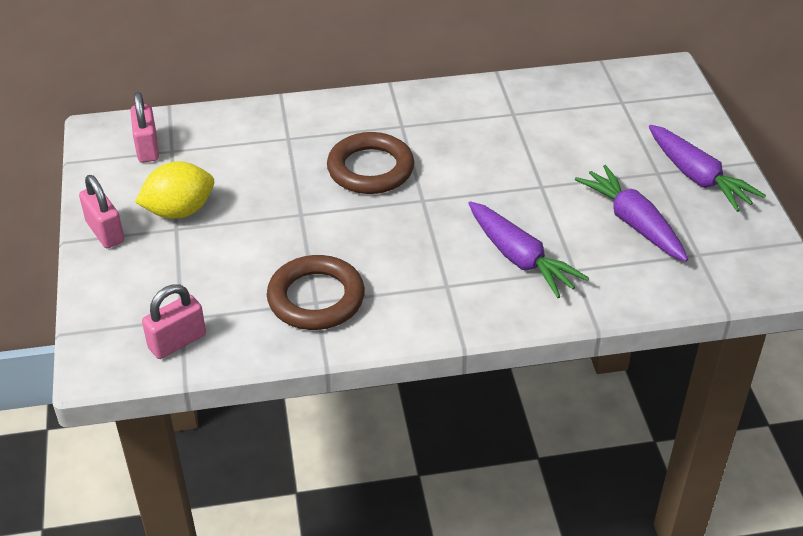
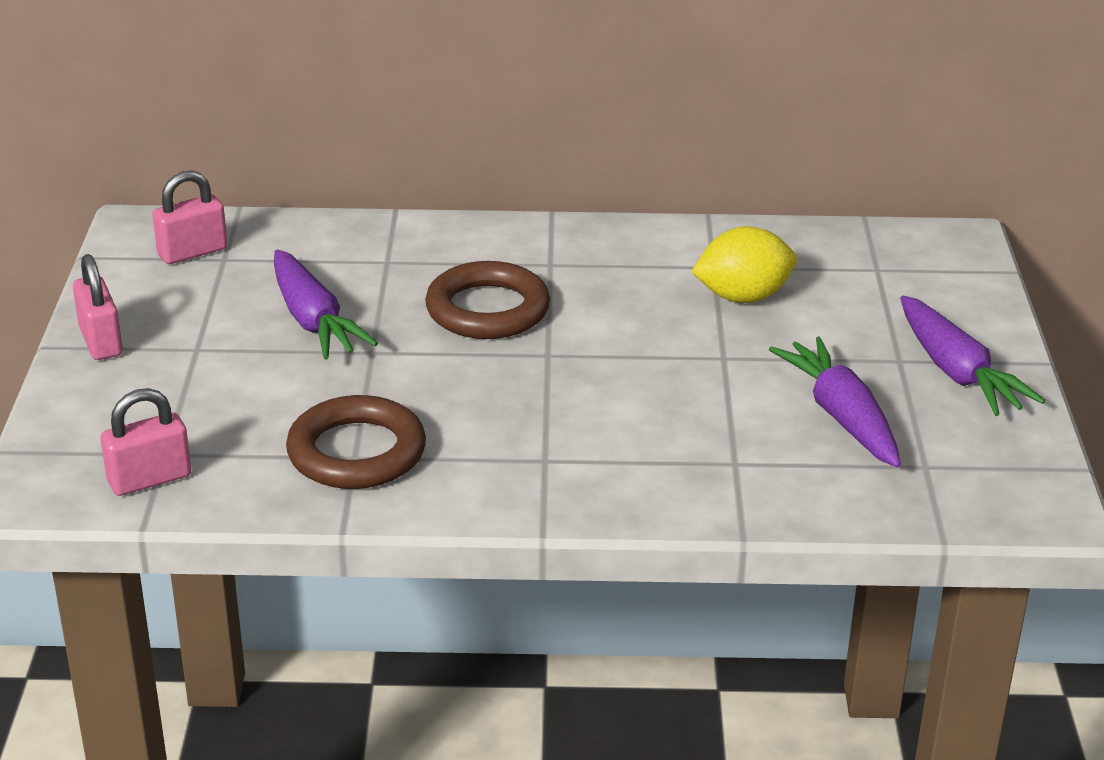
camera: 10 degrees right, 10 degrees down
(147, 148) = (192, 252): pink padlock -> pink padlock turned 60 degrees clockwise
(179, 211) = (208, 329): yellow lemon -> yellow lemon (743, 297)
(520, 258) = (660, 440): purple carrot -> purple carrot (313, 320)

